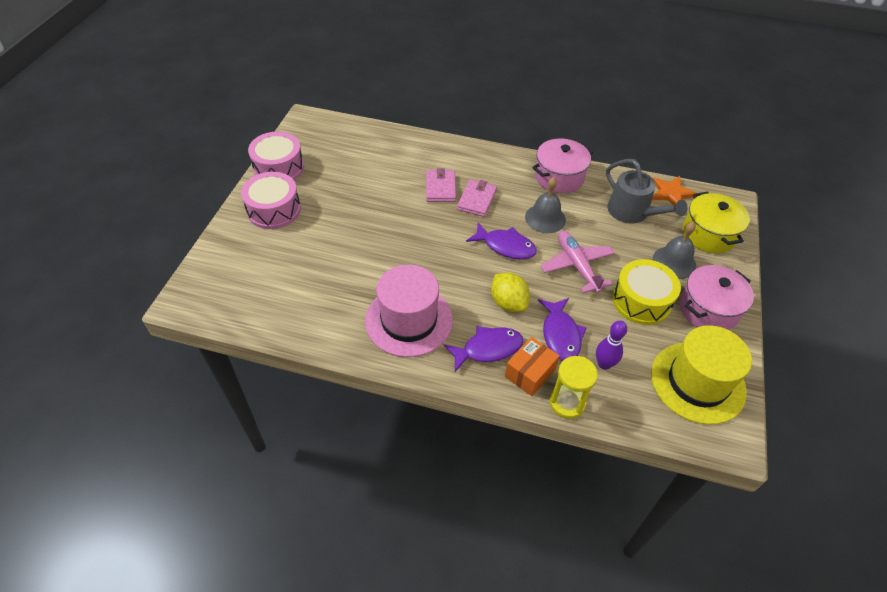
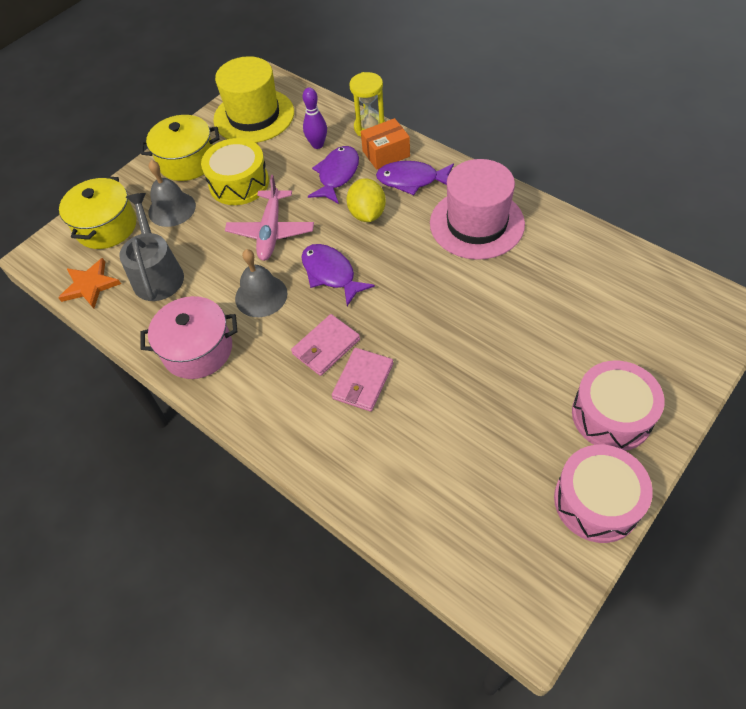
camera: 150 degrees left, 5 degrees up
(708, 309) = (187, 161): pink pot -> yellow pot

